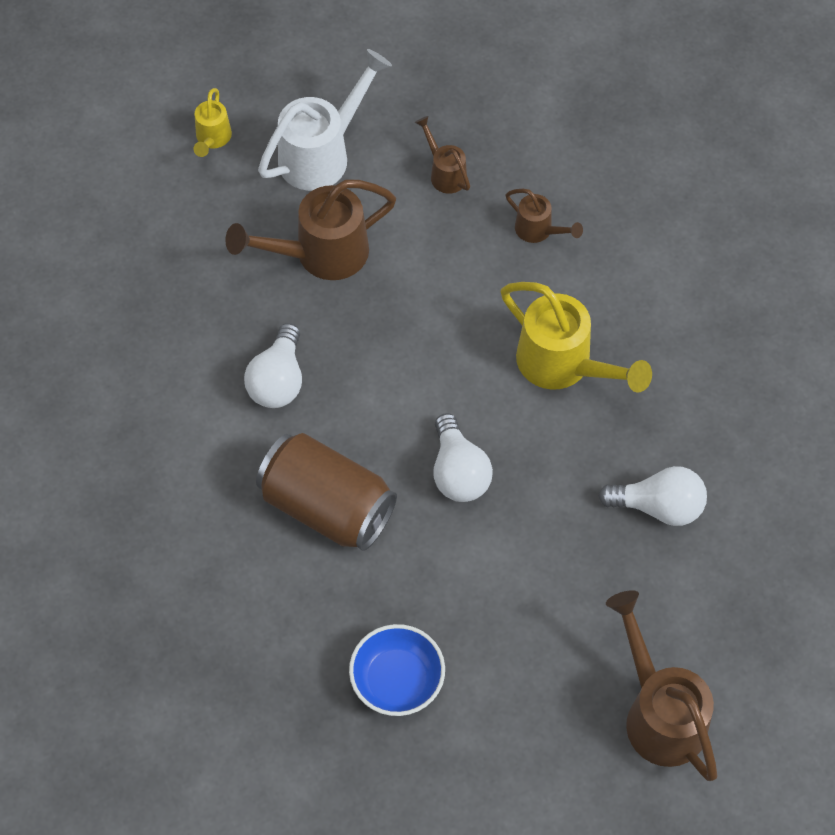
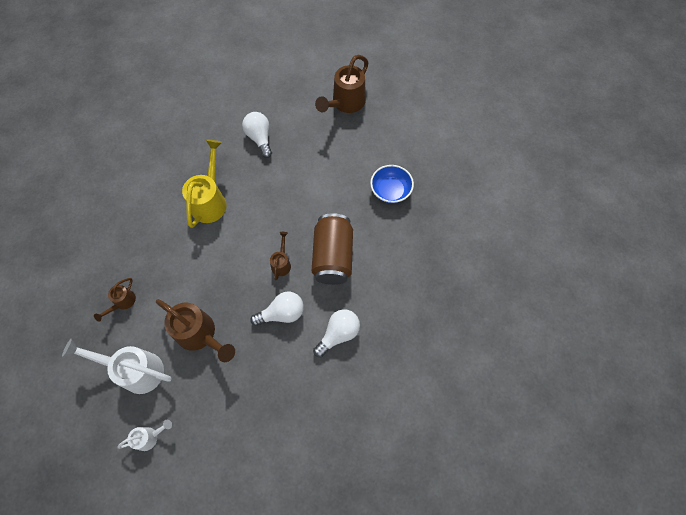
camera: 120 degrees left, 5 degrees up
(212, 139) = (150, 437): yellow watering can -> white watering can
(458, 472) = (286, 215): white light bulb -> white light bulb (338, 334)
(538, 231) = (140, 244): brown watering can -> brown watering can (281, 263)

